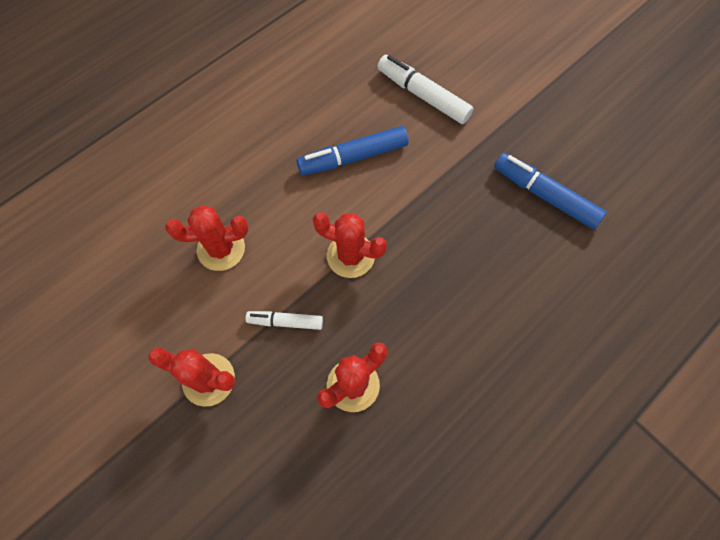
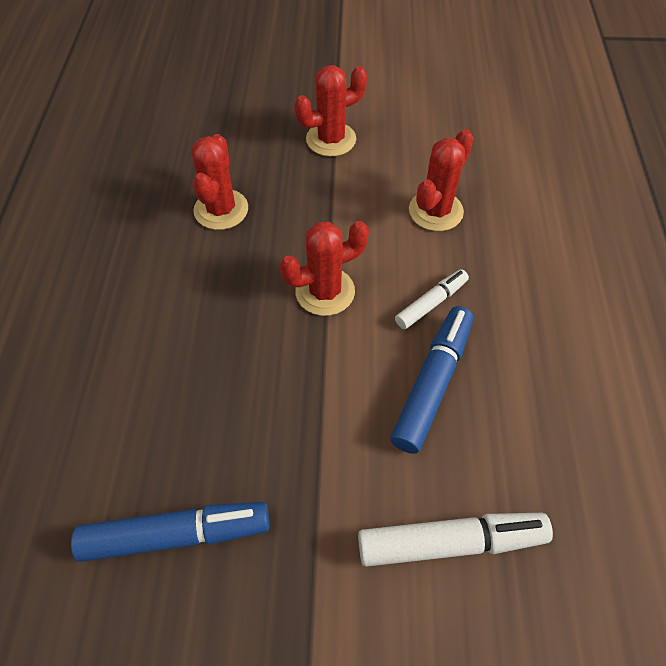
camera: 135 degrees right, 10 degrees down
(285, 321) = (320, 207): white marker -> white marker (431, 303)

